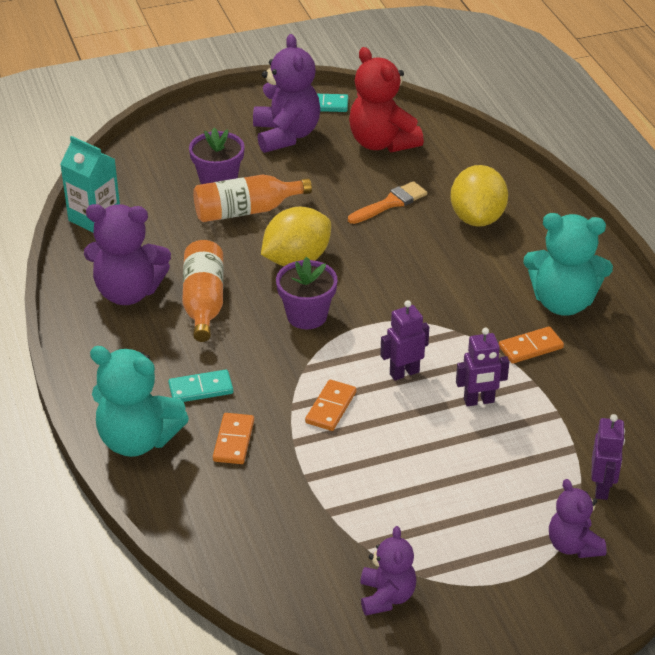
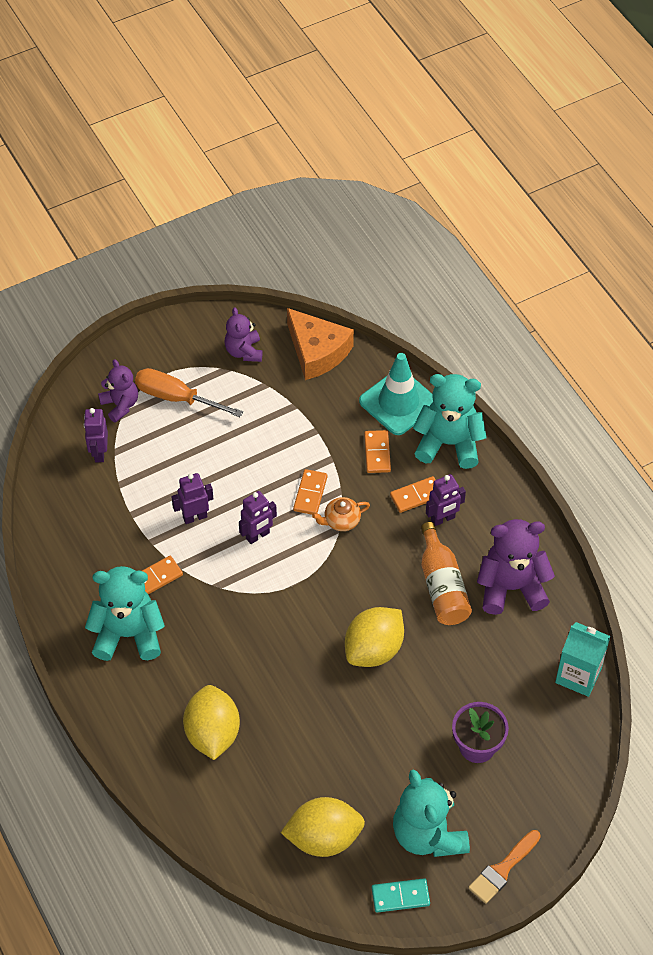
camera: 170 degrees right, 15 degrees up
(178, 362) = (443, 519): none -> purple robot
(185, 497) = (398, 402): none -> turquoise traffic cone
(201, 389) = (416, 496): turquoise domino -> orange domino
(246, 211) = (438, 708): orange bottle -> none
(278, 581) = (317, 352): none -> orange cheese
(286, 135) = (428, 834): purple teddy bear -> turquoise teddy bear
(300, 375) = (341, 521): none -> orange teapot
(307, 316) = (349, 584): purple flower pot -> none
(382, 143) = (323, 838): red teddy bear -> yellow lemon
(390, 203) = (300, 742): orange brush -> orange brush (502, 869)
(492, 544) = (177, 398): none -> orange screwdriver

